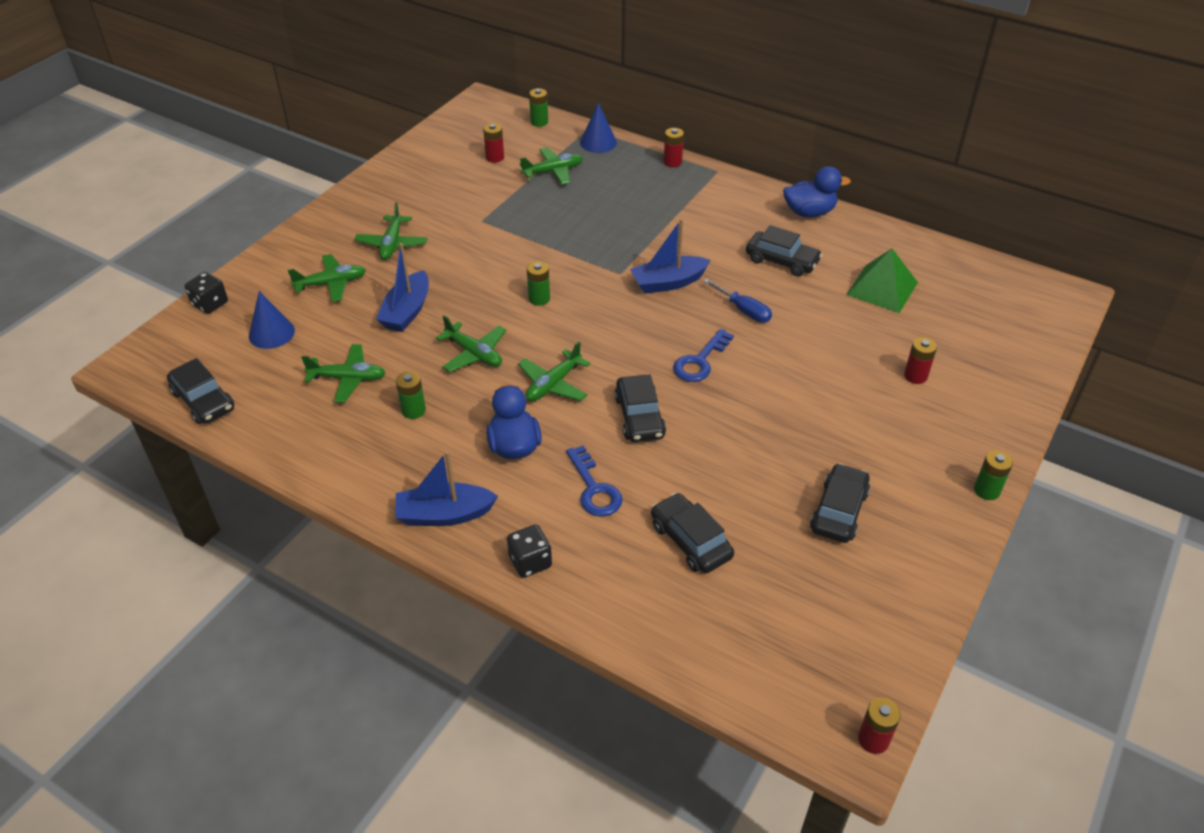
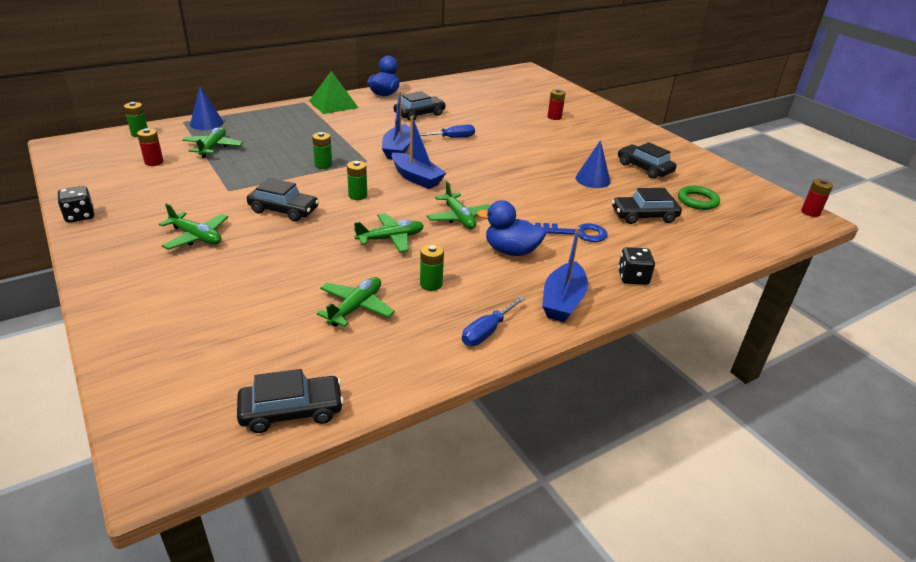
camera: 65 degrees left, 10 degrees down
(210, 304) = (130, 370): black dice -> black dice (80, 216)
(271, 333) = (236, 337): blue cone -> blue cone (592, 179)
(331, 284) = (207, 283): green plane -> none
(361, 474) = (487, 331): none -> blue screwdriver
(407, 311) = (300, 254): blue boat -> blue boat (416, 178)
(639, 417) = (520, 198): black car -> black car (284, 210)
(672, 162) = (272, 110): red battery -> none
(700, 361) = (486, 164): blue key -> none
(786, 590) = (697, 201): none -> green ring
(882, 288) = (475, 101): green pyramid -> green pyramid (333, 104)
(986, 490) = (651, 131): green battery -> green battery (323, 165)

